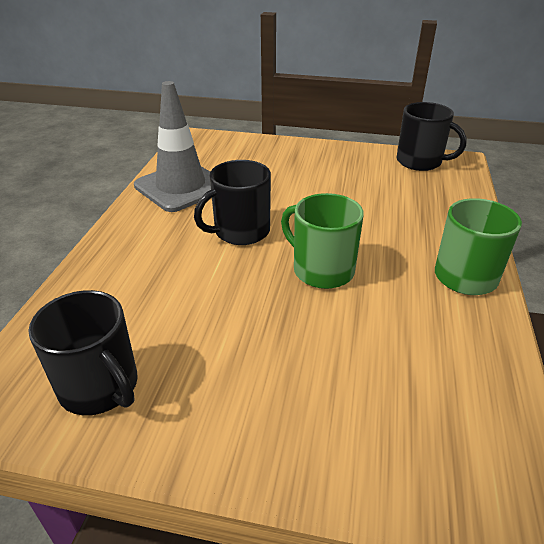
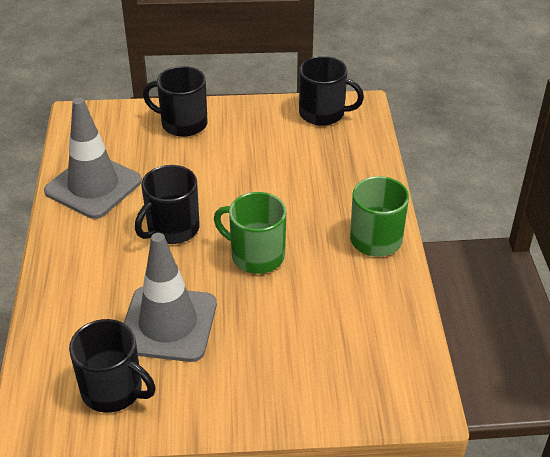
camera: 15 degrees left, 5 degrees up
(198, 322) = (168, 324): none -> grey traffic cone
(283, 153) = (183, 123): none -> black mug

